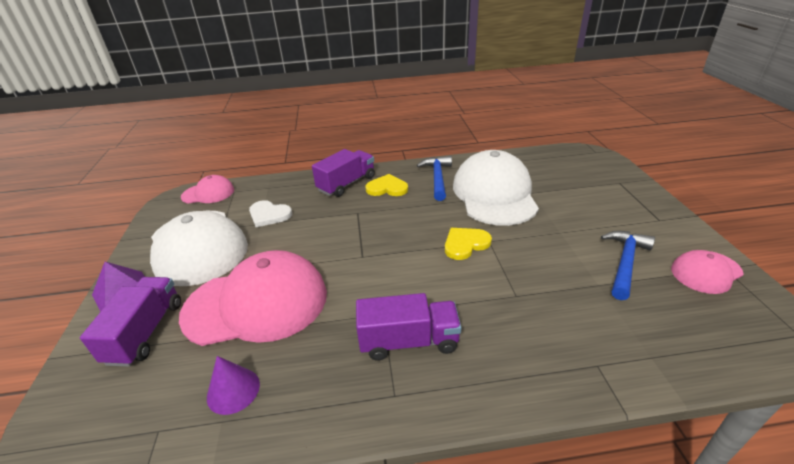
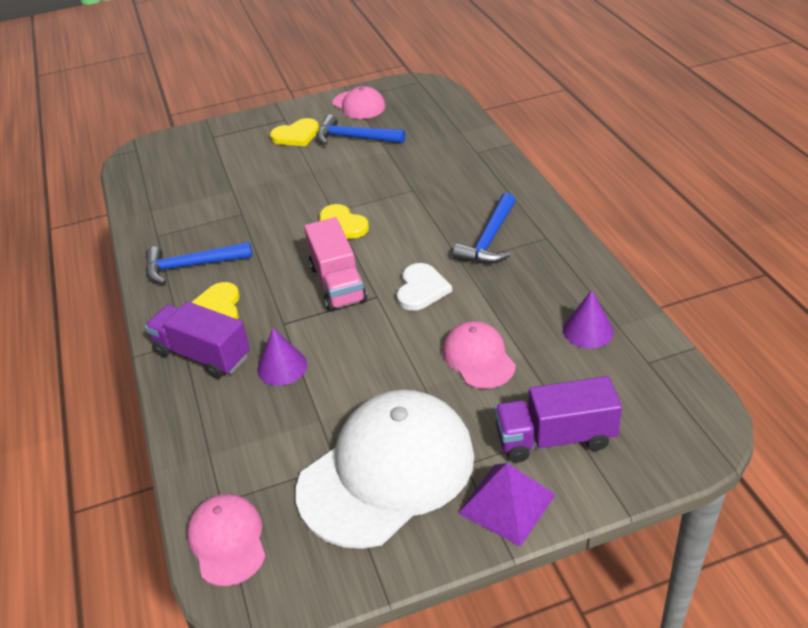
camera: 100 degrees left, 5 degrees up
(257, 303) = (478, 358): pink cap -> pink cap, size x0.50
(269, 215) = (295, 418): white heart -> white heart (421, 289)
(316, 211) = (282, 367): none -> purple cone
(387, 238) = (337, 283): none -> pink truck
(409, 341) = (489, 240): purple truck -> blue hammer
(494, 194) = (235, 215): white cap -> none
(627, 226) = (296, 135): none -> yellow heart

